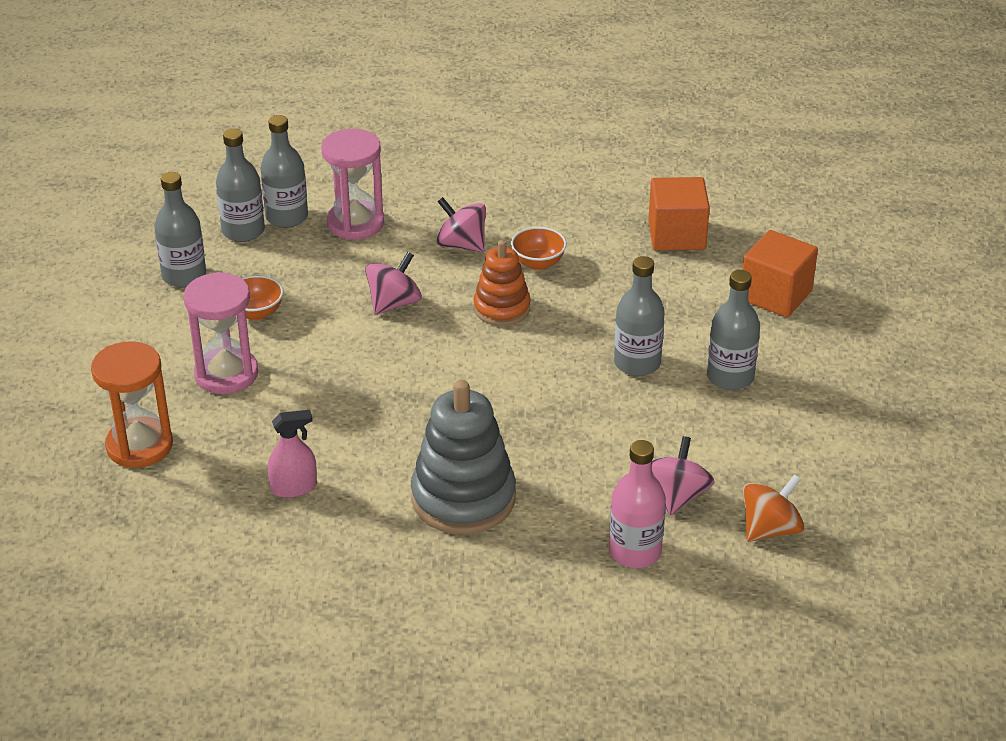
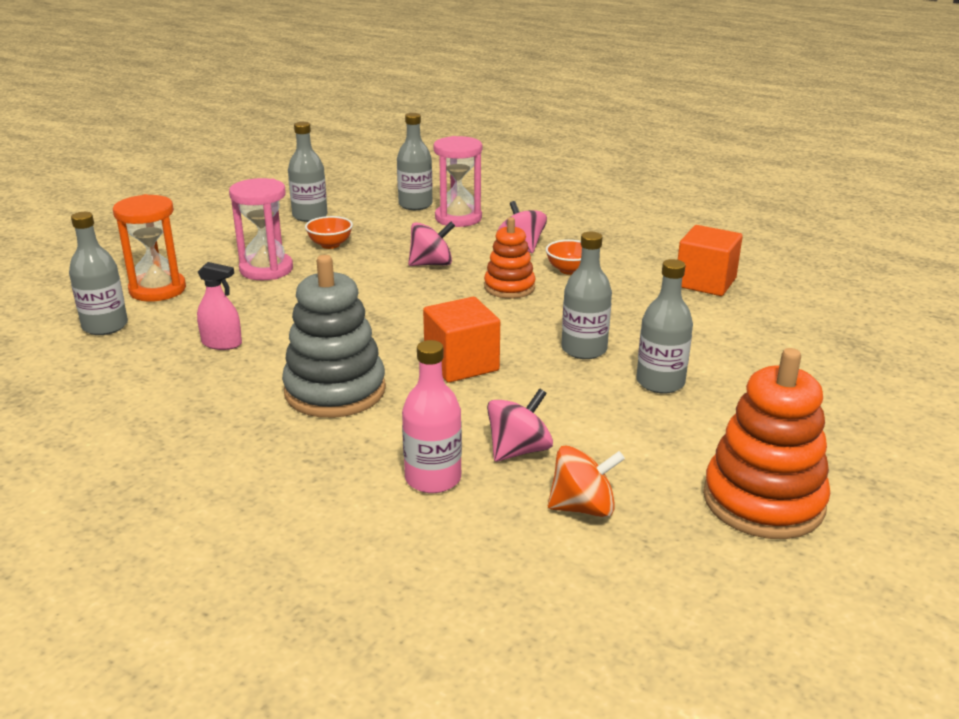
camera: 30 degrees right, 10 degrees down
(243, 231) = (377, 205): grey bottle -> grey bottle (105, 326)
(775, 295) = (760, 341): orange cube -> orange cube (461, 364)
(890, 468) = (763, 501): none -> orange stacking toy

